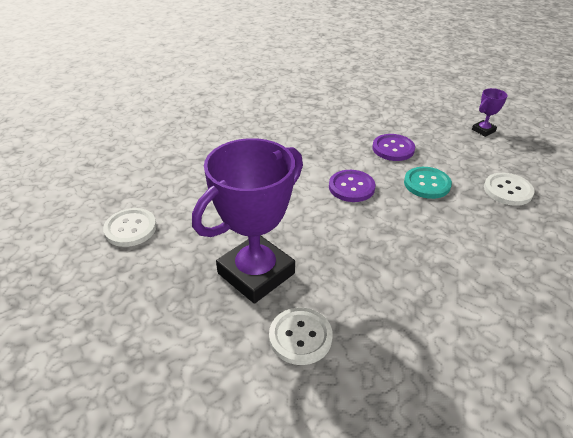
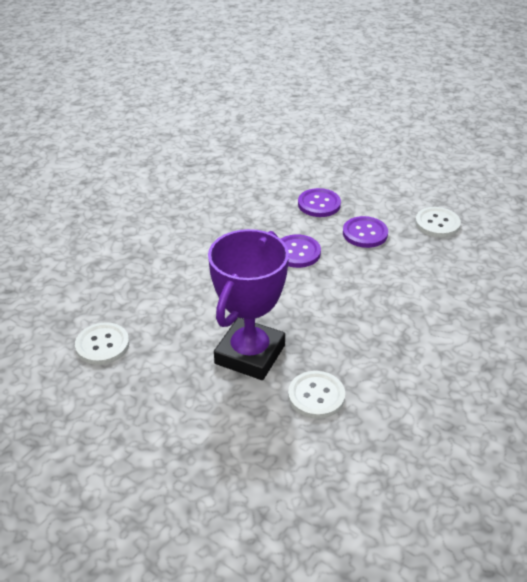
camera: 20 degrees left, 0 degrees up
(427, 184) = (365, 233): turquoise button -> purple button
(483, 130) = (395, 167): purple trophy -> none

